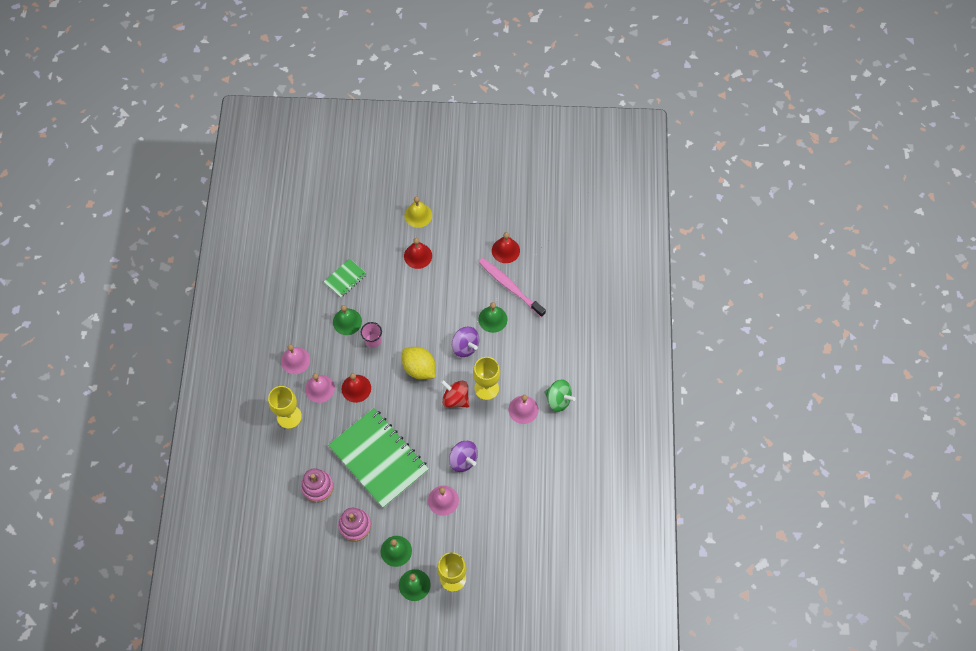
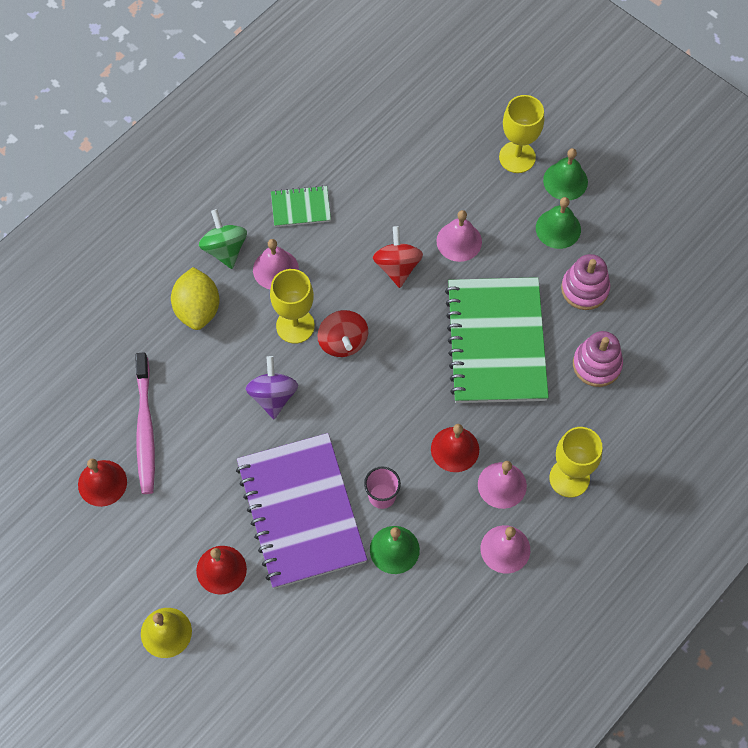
camera: 140 degrees left, 0 degrees up
(345, 279) = (346, 615): green notebook -> green notebook (300, 207)
(404, 305) = (301, 512): none -> purple notebook
(419, 368) = (354, 413): yellow lemon -> yellow lemon (197, 309)
(463, 460) = (397, 266): purple spinning top -> red spinning top
(492, 319) = (207, 404): green bell -> none

